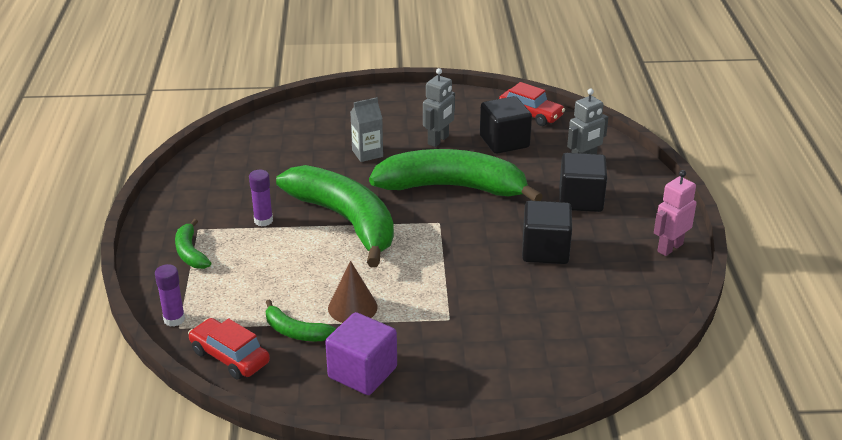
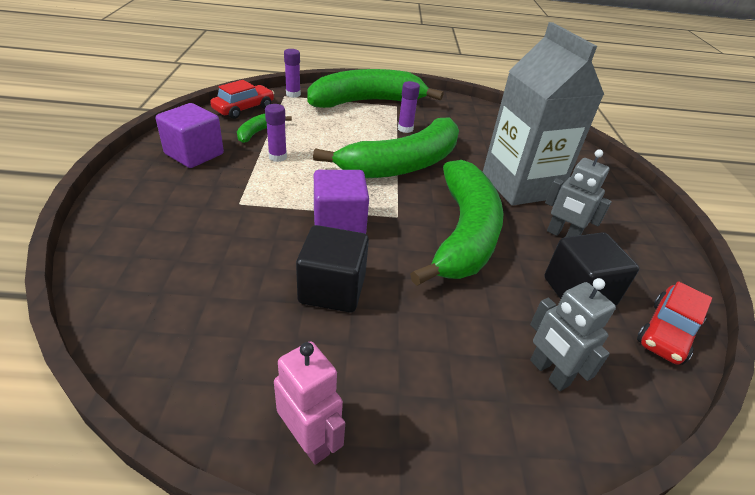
camera: 90 degrees right, 5 degrees up
(190, 252) = (367, 102): green banana -> green banana, size x2.32
(352, 307) = (277, 157): brown cone -> purple glue stick
(367, 153) = (520, 185): grey carton -> grey carton, size x2.29
(461, 254) = (339, 223): none -> purple cube
(580, 200) = (444, 348): black cube -> none

